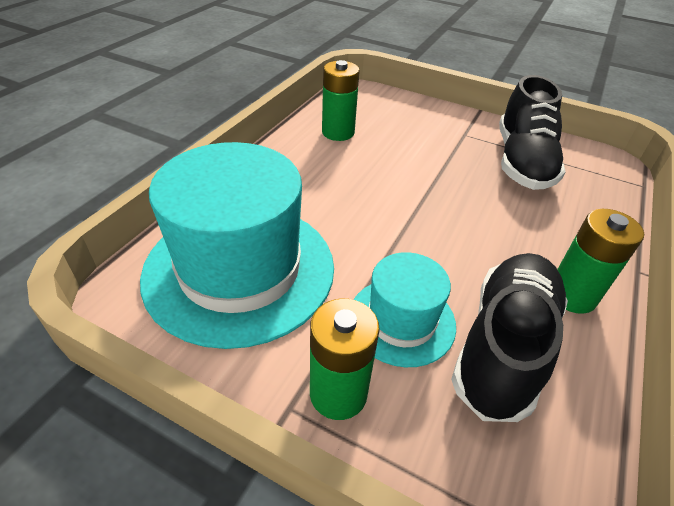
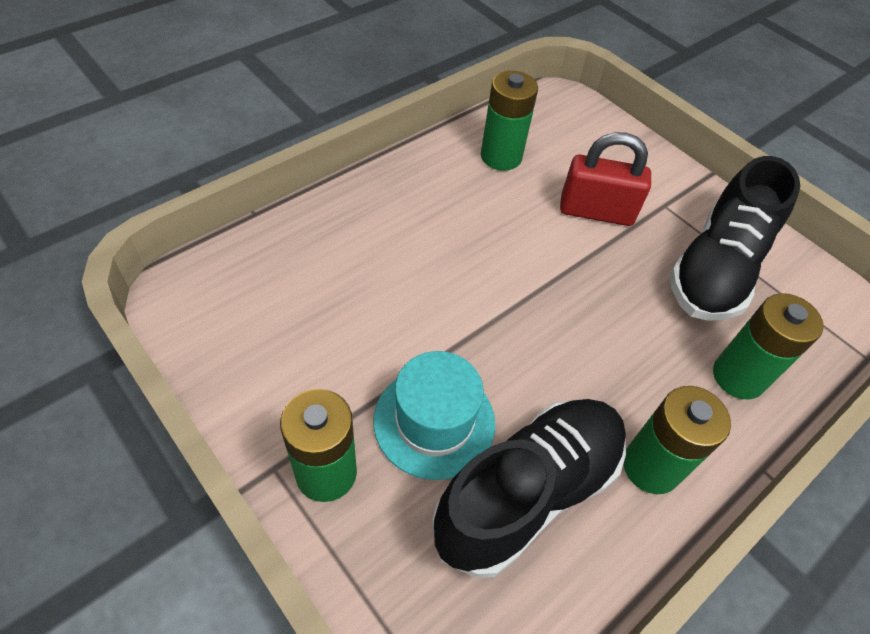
camera: 20 degrees right, 10 degrees up
(240, 269) = (300, 302): turquoise hat -> none
(424, 149) = (596, 211): none -> red padlock
(582, 220) = (738, 376): none -> green battery

